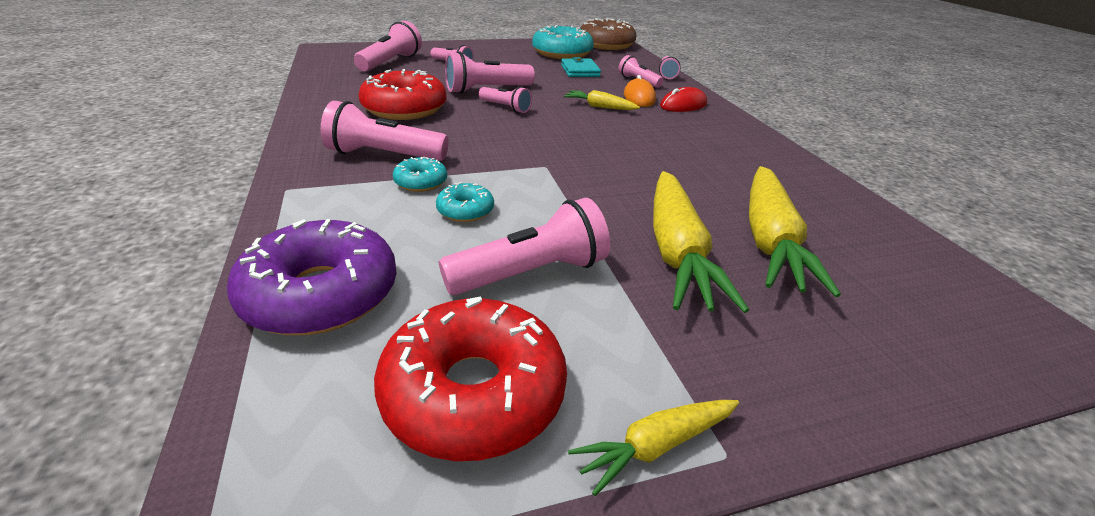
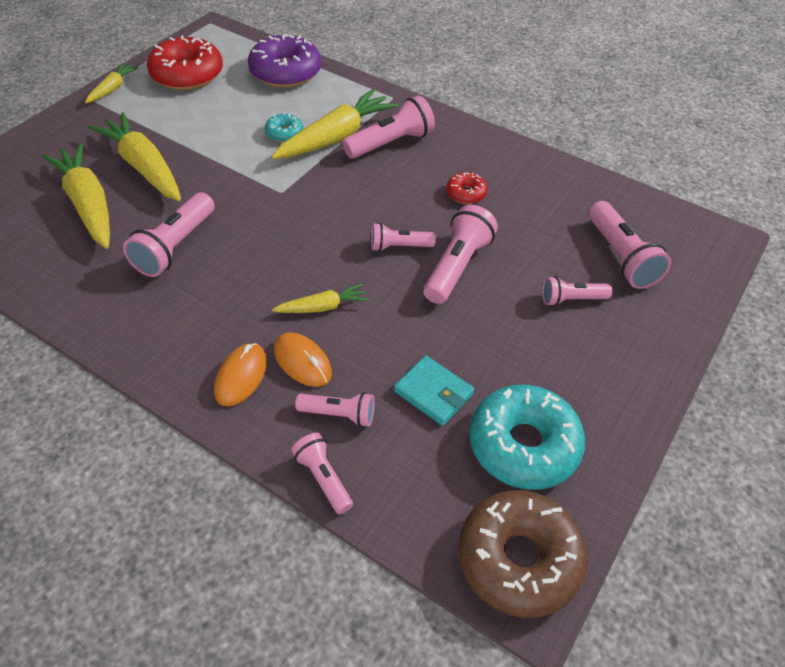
camera: 140 degrees right, 15 degrees up
(405, 109) = (466, 193): red donut -> red donut, size x0.48
(421, 182) = (336, 137): turquoise donut -> yellow carrot
(531, 273) = (210, 119): pink flashlight -> pink flashlight (175, 246)
(683, 105) = (241, 376): red mouse -> orange mouse

